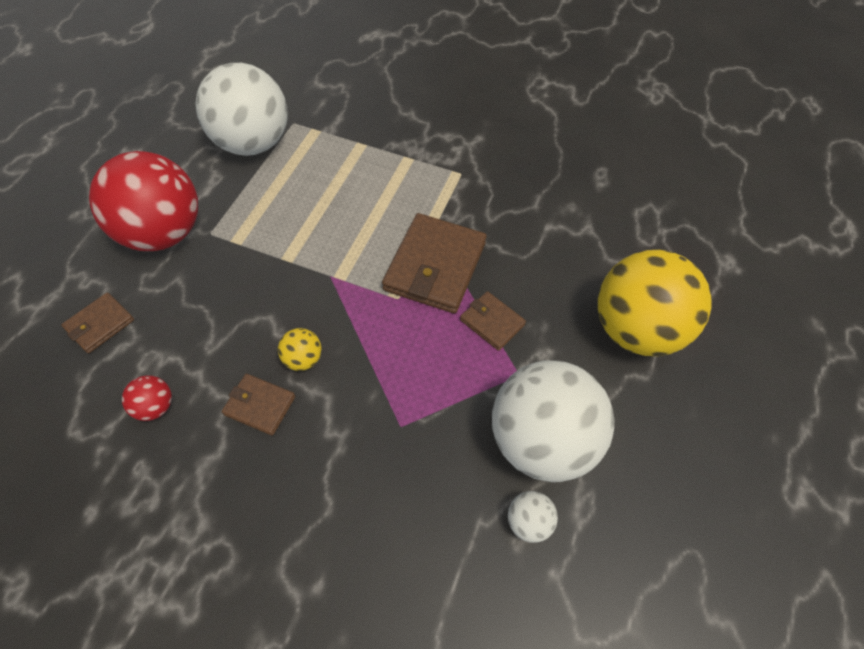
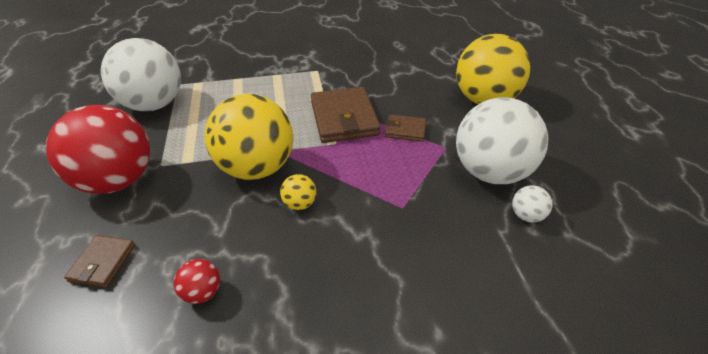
camera: 30 degrees left, 15 degrees down
(260, 405) = (291, 246): brown wallet -> none
(294, 287) = (257, 168): none -> yellow ball

